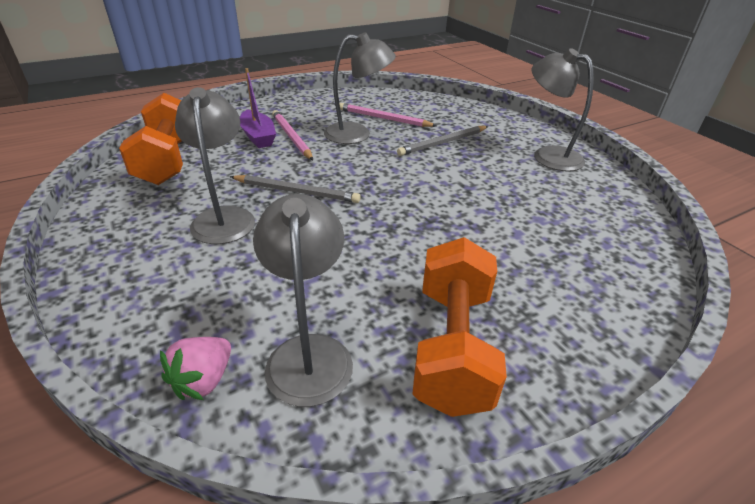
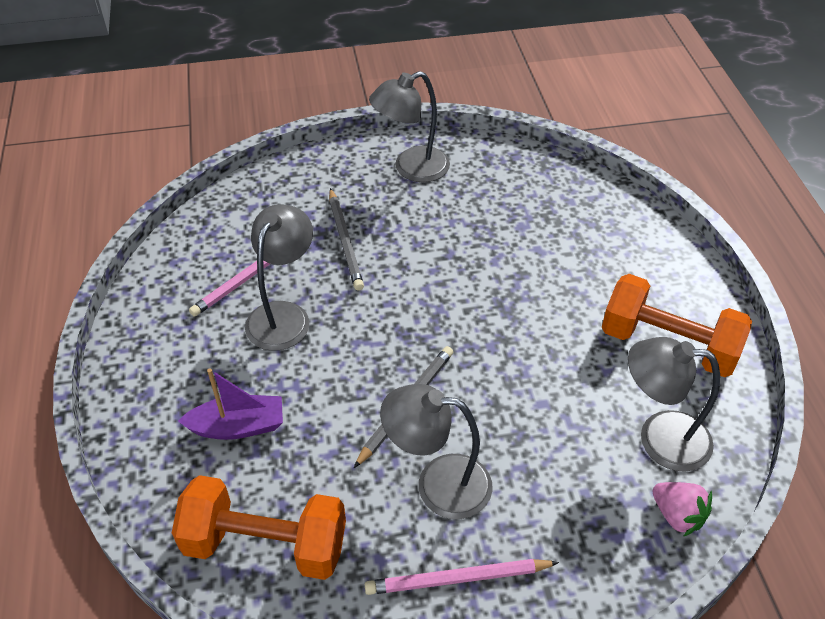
camera: 70 degrees left, 10 degrees up
(291, 137) = (257, 388): pink pencil -> pink pencil (457, 579)

